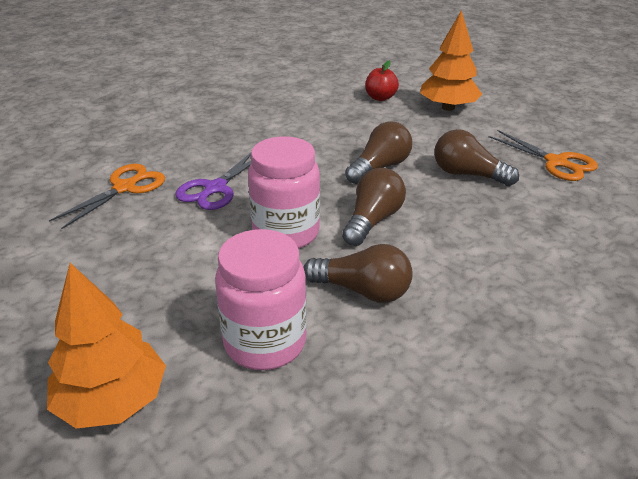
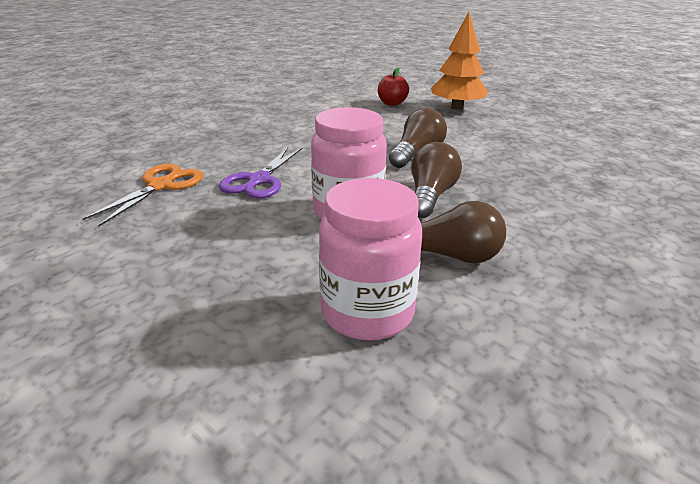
camera: 10 degrees left, 5 degrees down
(113, 401) = (208, 393): orange tree -> none
(467, 174) = (501, 155): brown light bulb -> none
(556, 162) = (575, 141): orange scissors -> none

